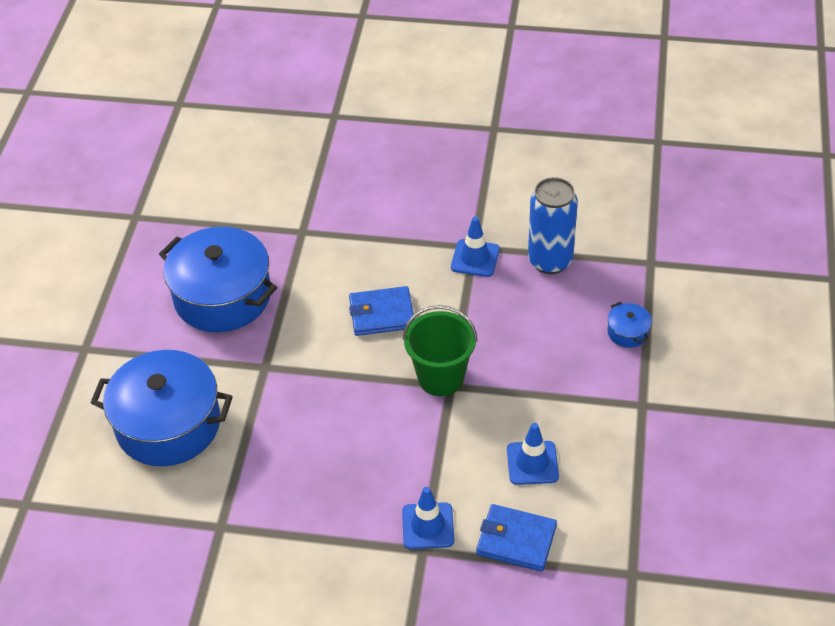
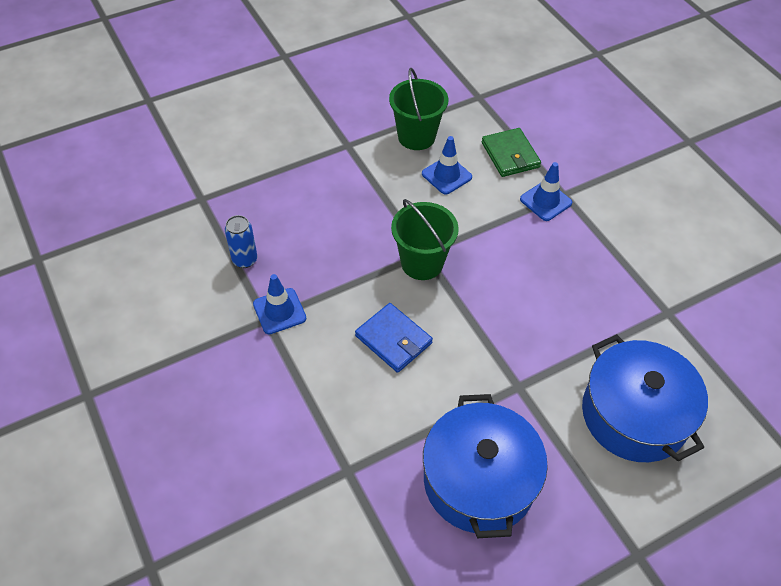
camera: 130 degrees left, 5 degrees up
(516, 540) = (510, 155): blue wallet -> green wallet
(550, 261) = (245, 260): blue can -> blue can, size x0.59
(610, 471) = (416, 136): none -> green bucket
(628, 332) = (286, 180): blue pot -> none

